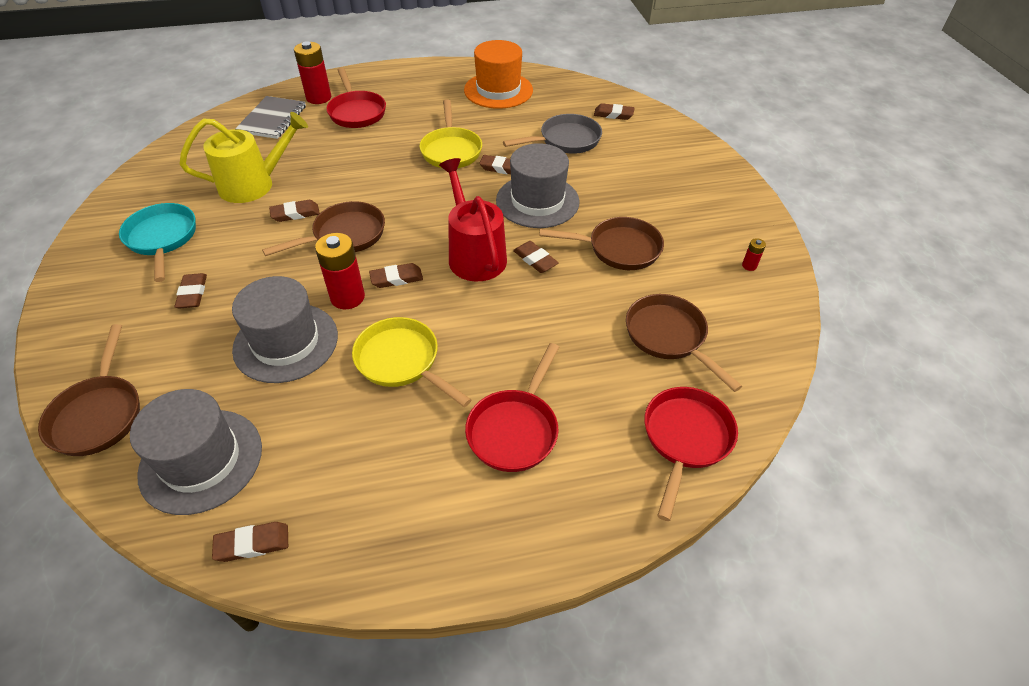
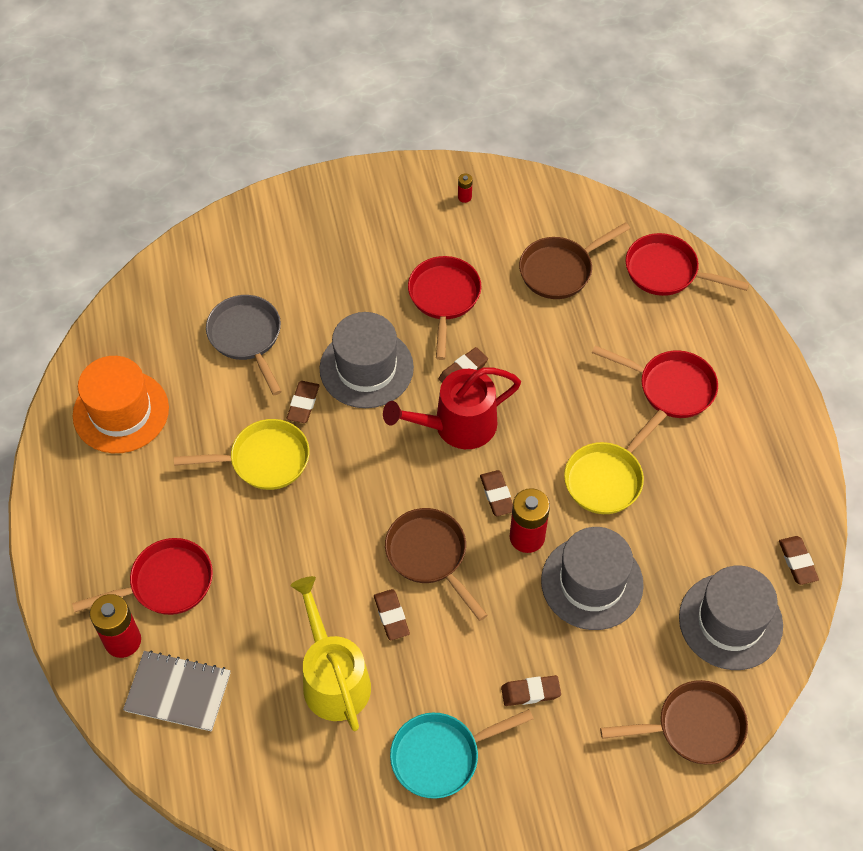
camera: 90 degrees left, 10 degrees up
(613, 114) = (191, 285): brown eraser -> none
(619, 249) = (444, 298): brown pan -> red pan

